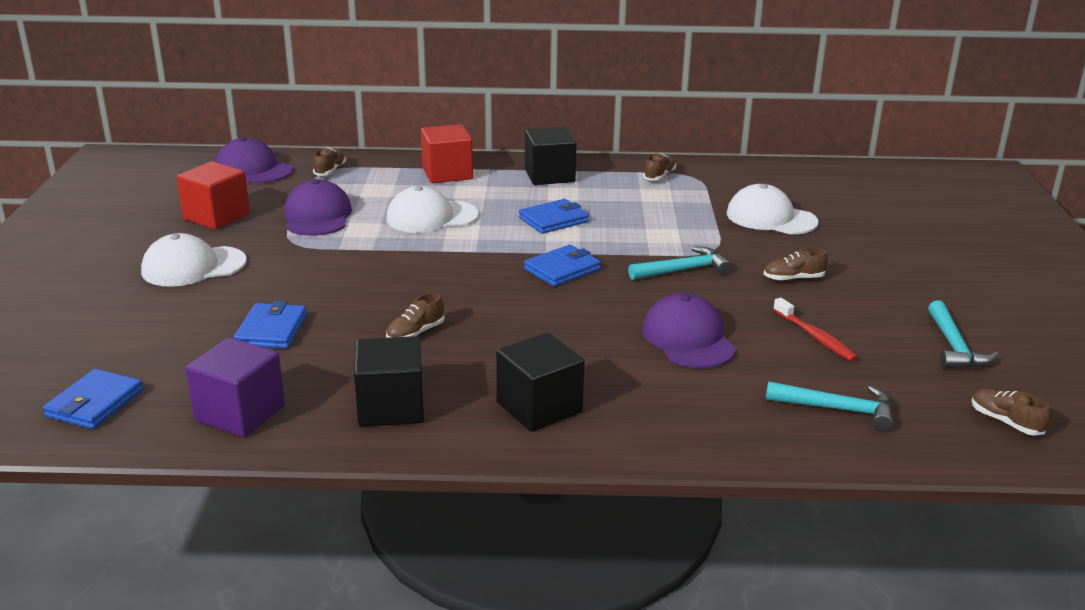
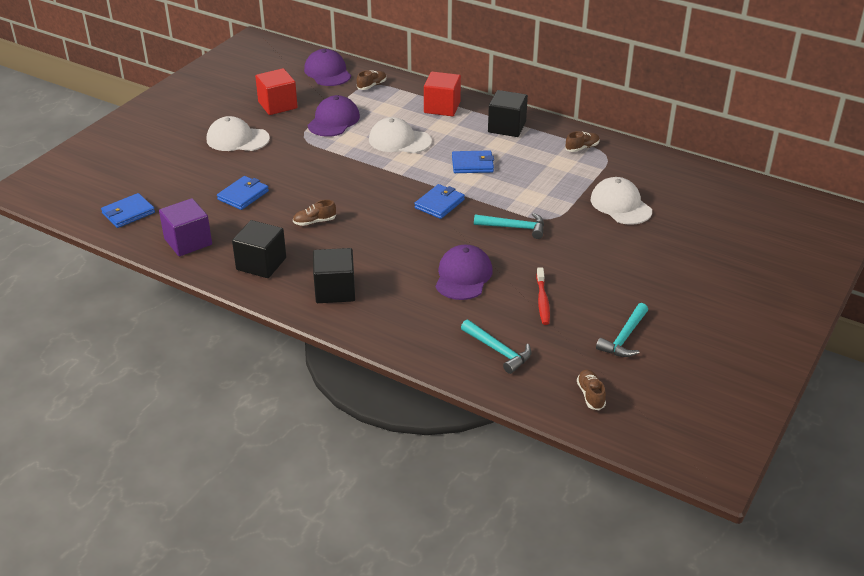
camera: 30 degrees right, 10 degrees up
(562, 269) = (439, 204): blue wallet -> blue wallet turned 45 degrees counterclockwise
(793, 279) = (579, 256): brown shoe -> none

